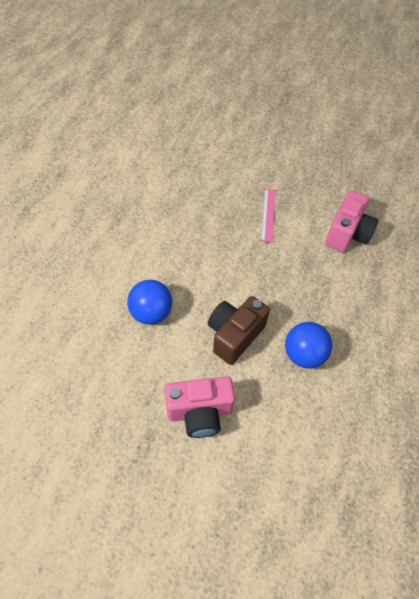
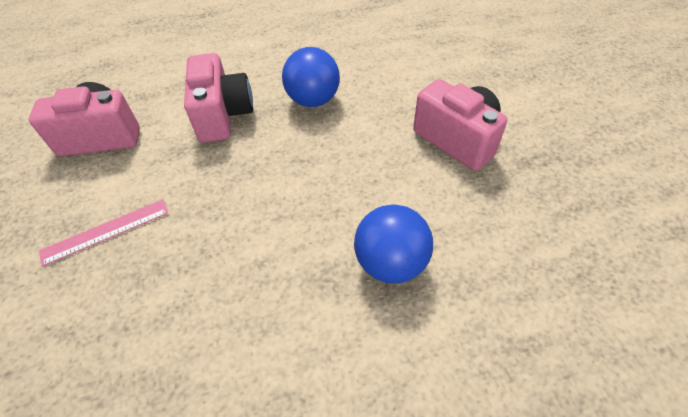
camera: 120 degrees left, 5 degrees down
(234, 335) = (342, 161): brown camera -> none
(325, 297) = (223, 115): none -> pink camera

